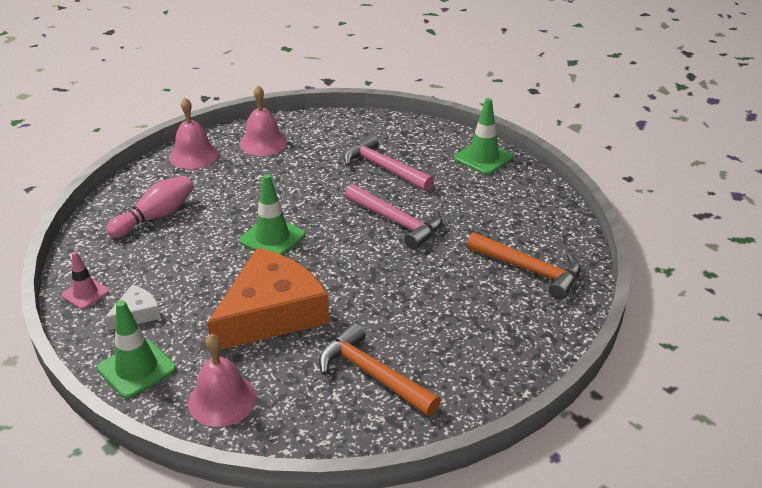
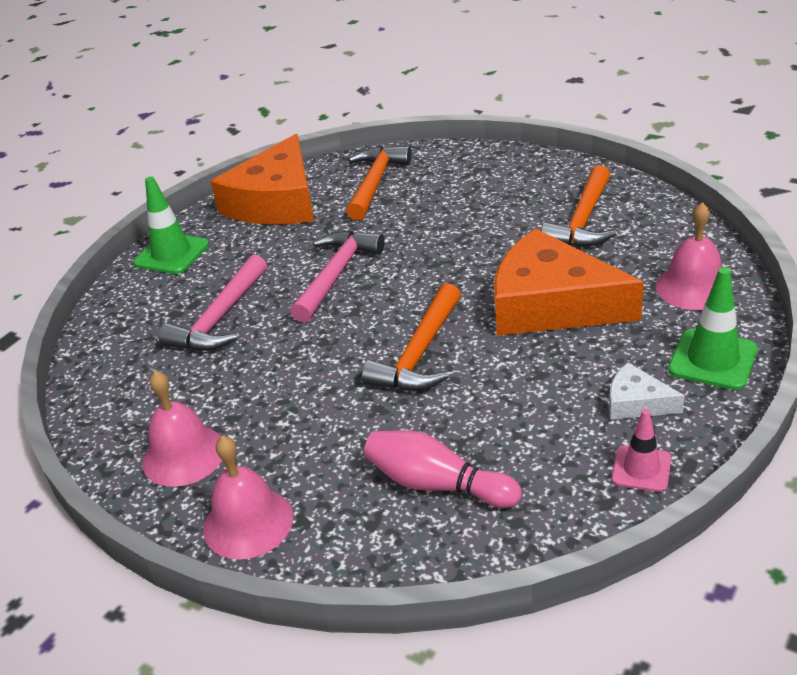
camera: 105 degrees left, 0 degrees up
(272, 238) = (420, 353): green traffic cone -> orange hammer
(531, 213) = (277, 202): none -> orange cheese

